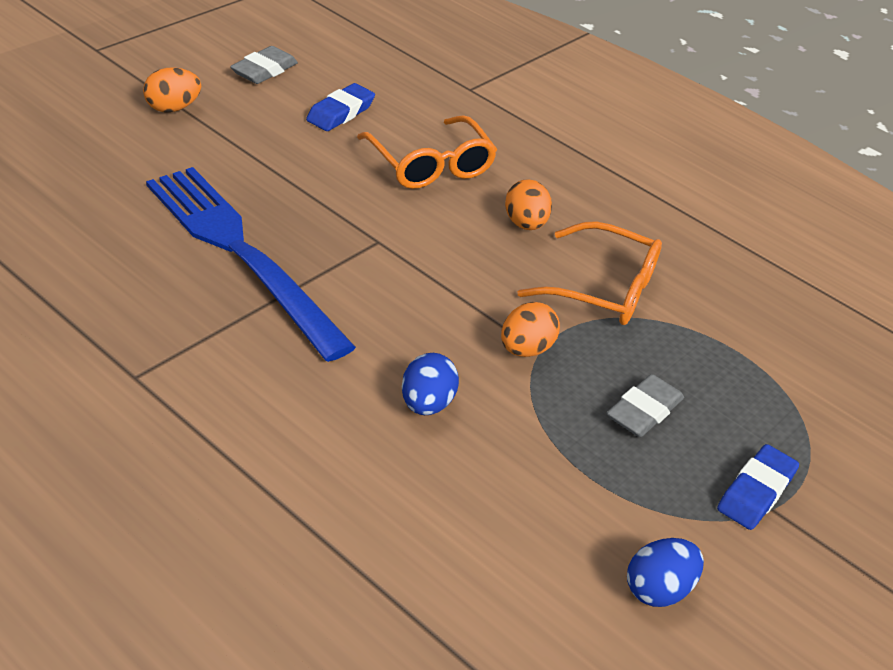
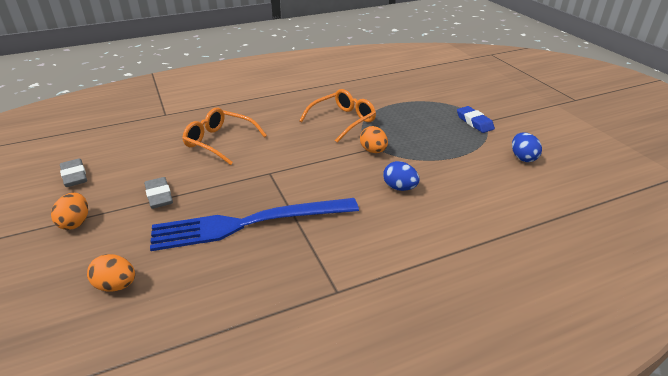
camera: 60 degrees left, 5 degrees down
(340, 112) = (146, 158): blue eraser -> none
(430, 165) = (219, 142): orange glasses -> orange glasses turned 150 degrees counterclockwise
(525, 224) = (285, 128): orange egg -> orange egg (116, 285)
(644, 411) = (423, 133): grey eraser -> grey eraser (159, 196)

